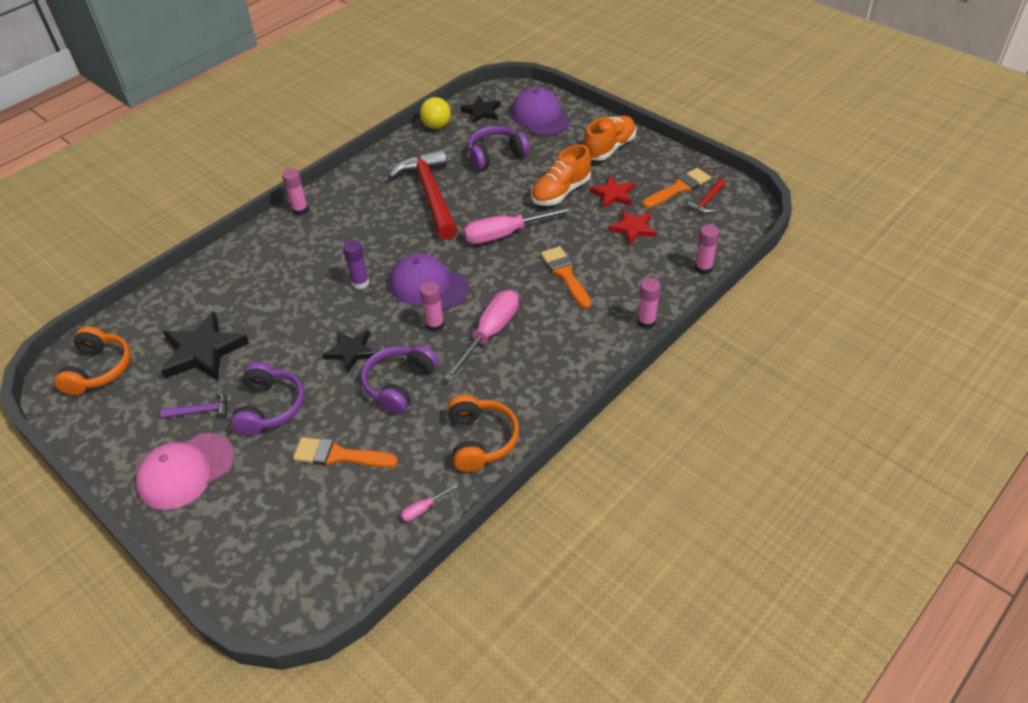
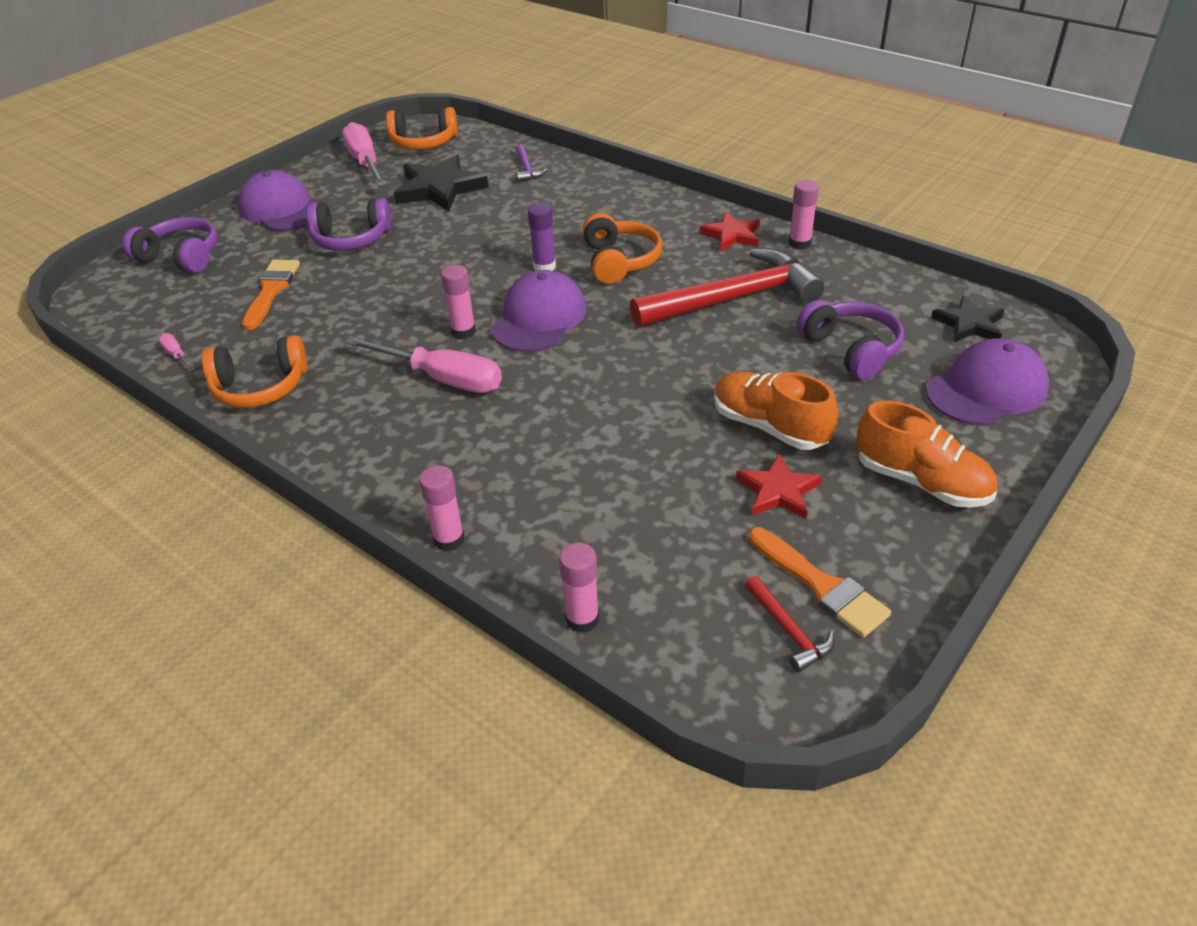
camera: 85 degrees right, 5 degrees down
(186, 471) = (281, 209): pink cap -> purple cap
(201, 411) = (356, 203): purple hammer -> purple hammer (526, 169)
(300, 210) = (680, 206): pink glue stick -> pink glue stick (799, 243)
(351, 352) = (425, 276): black star -> none
(367, 244) = (619, 261): none -> orange headphones
(399, 385) = (365, 317): purple headphones -> purple headphones (181, 257)
(436, 126) = (908, 285): yellow ball -> none
(506, 234) = (652, 376): pink screwdriver -> pink screwdriver (365, 162)
(565, 274) = (562, 443): orange brush -> none
(633, 229) = (685, 519): red star -> red star (732, 235)
(707, 201) = (788, 631): red hammer -> red hammer turned 150 degrees counterclockwise

